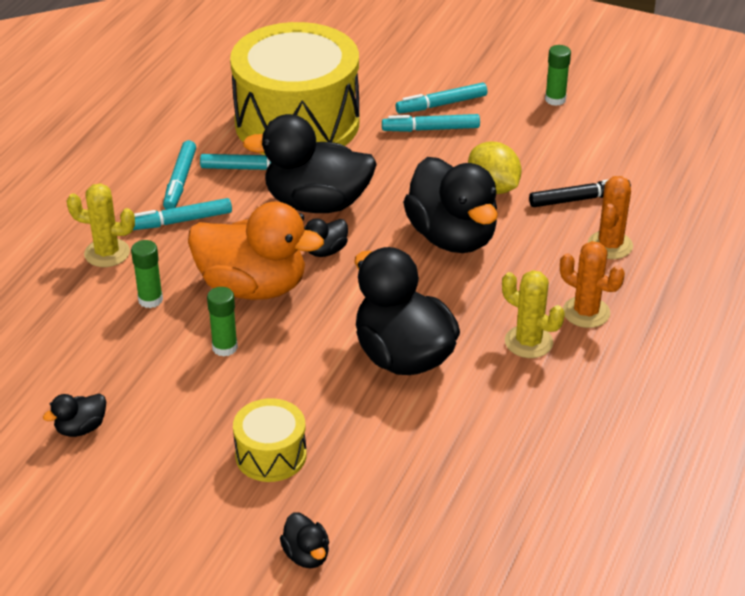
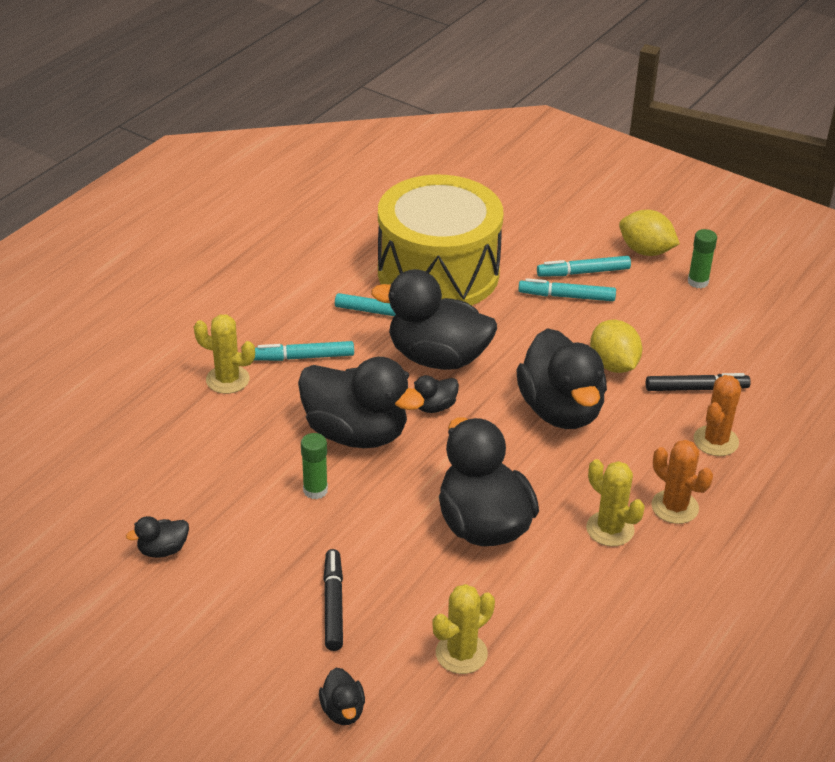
camera: 10 degrees right, 0 degrees up
(150, 300) = (257, 432): green glue stick -> none
(180, 181) = (313, 317): turquoise marker -> none
(253, 287) = (356, 433): orange duck -> black duck
(271, 455) = (333, 605): yellow drum -> black marker
(412, 482) = (461, 653): none -> yellow cactus
(497, 77) = (645, 251): none -> yellow lemon

